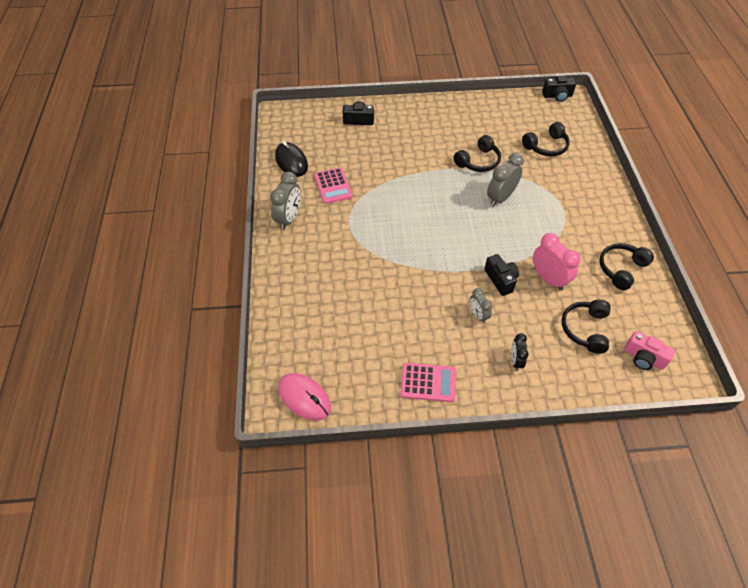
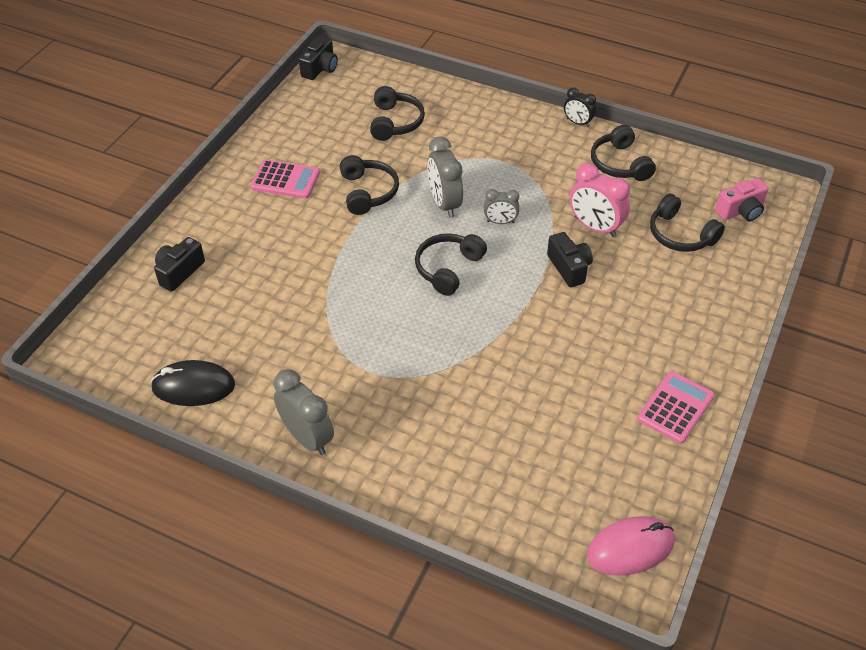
camera: 60 degrees left, 5 degrees down
(333, 186) = (286, 359): pink calculator -> pink calculator (285, 180)
(450, 222) = (448, 268): none -> black headphones
(478, 315) = (607, 314): grey clock -> grey clock (500, 222)
(501, 280) = (569, 268): black camera -> black camera turned 60 degrees clockwise
(515, 361) = (689, 313): black clock -> black clock (577, 122)
(548, 279) = (595, 227): pink clock -> pink clock turned 135 degrees counterclockwise

